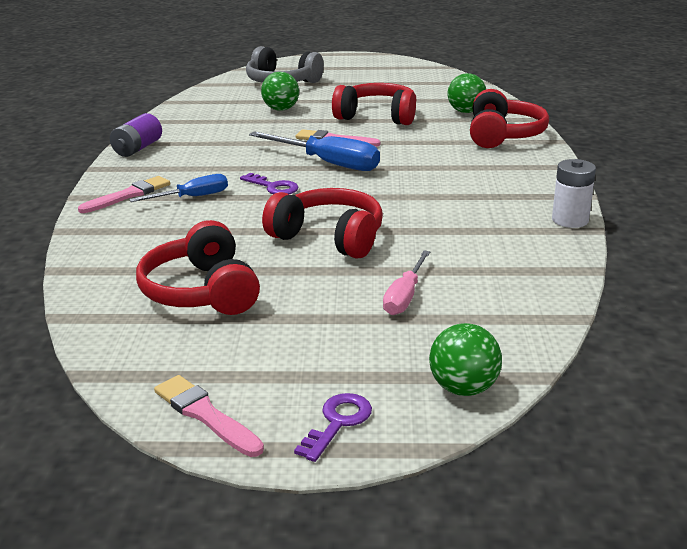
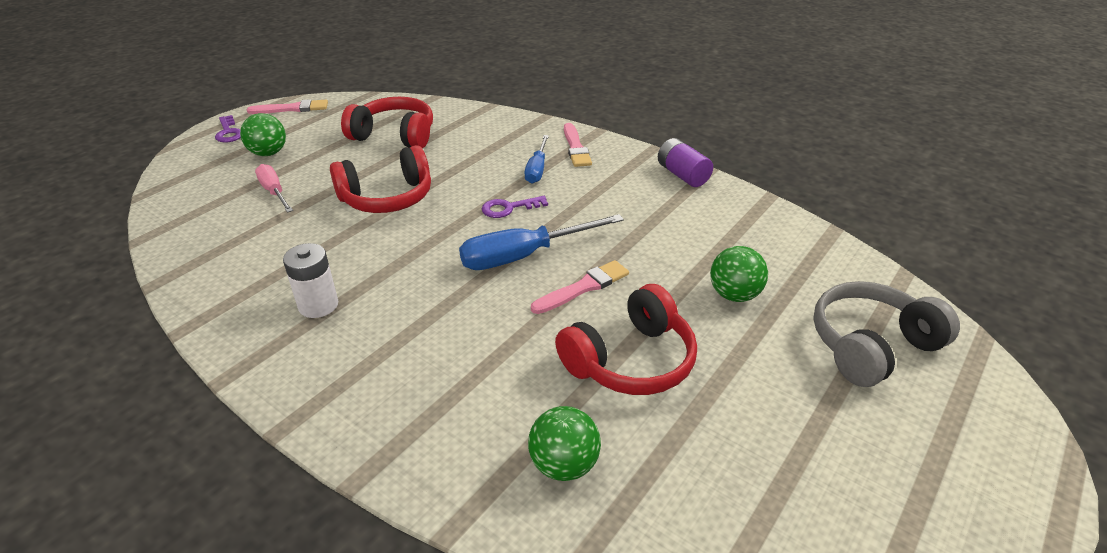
camera: 125 degrees right, 10 degrees up
(463, 388) = (181, 170): green ball -> green ball (268, 153)
(503, 135) = (438, 437): red headphones -> none
(570, 220) = (214, 328): white battery -> white battery (318, 305)

